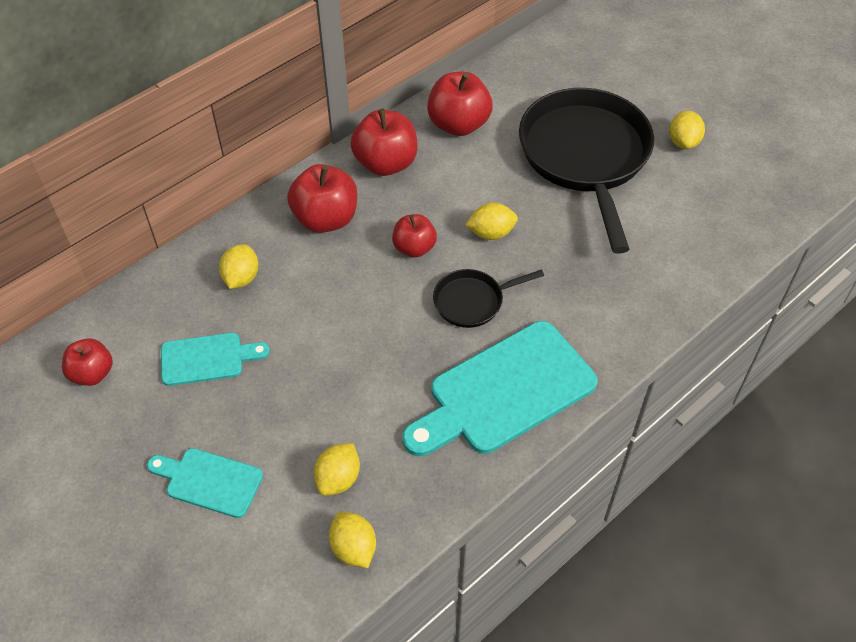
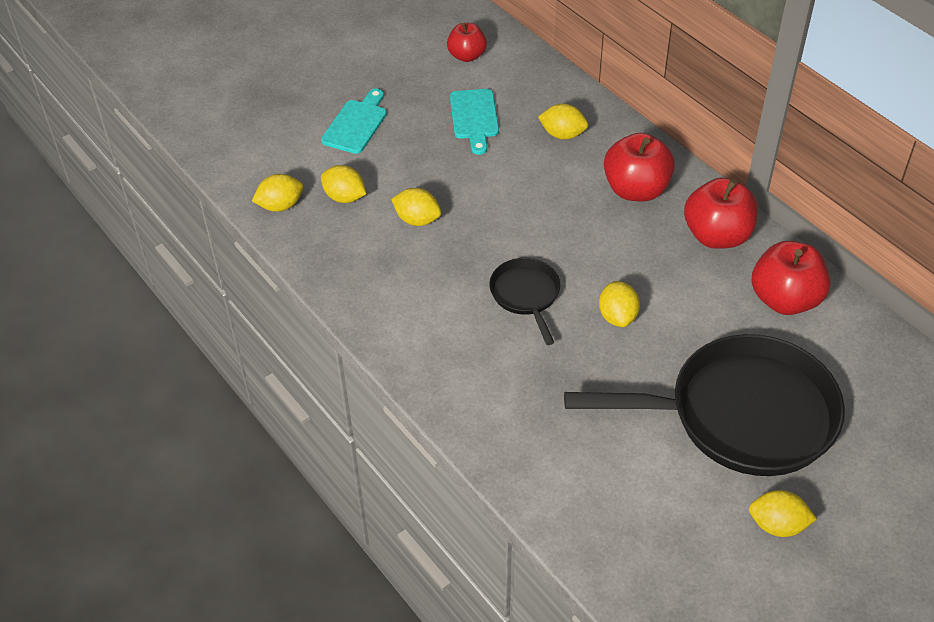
camera: 95 degrees right, 5 degrees down
(373, 401) = (417, 220): none -> yellow lemon
(414, 248) = (597, 254): red apple -> none
(504, 392) = (415, 311): turquoise cutting board -> none

